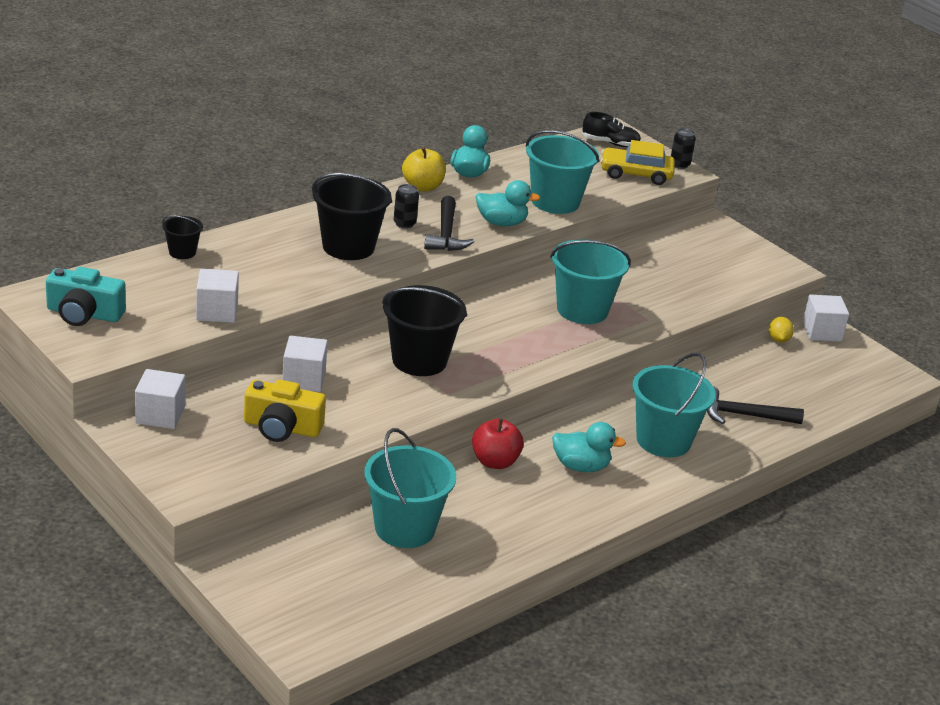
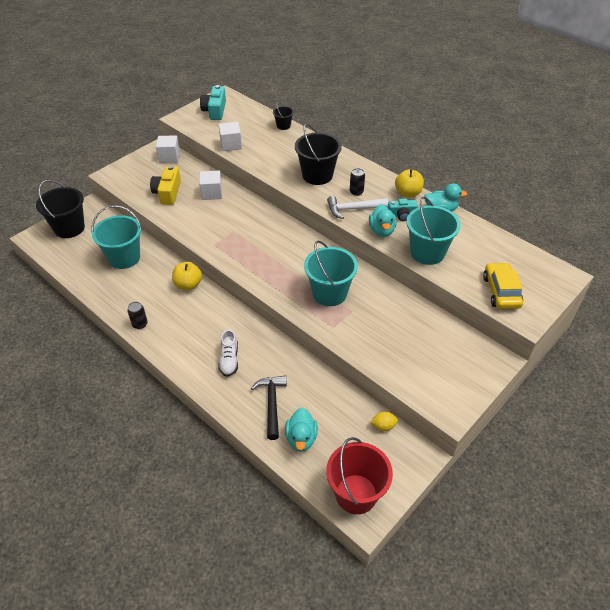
camera: 85 degrees right, 15 degrees up
(419, 360) = (243, 230): black bucket -> black bucket (69, 228)
(446, 234) = (353, 209): black hammer -> white hammer
(471, 202) = (401, 215): none -> turquoise camera
(495, 462) = (188, 285): red apple -> yellow apple
(581, 466) = (192, 322): turquoise duck -> turquoise duck (301, 438)
(610, 143) = (542, 274): black shoe -> none
(663, 440) = (229, 360): turquoise bucket -> white shoe
(679, 164) = (537, 316): black can -> black can (140, 324)
(822, 332) = (409, 457): white cube -> none
(872, 376) = (356, 494): none -> red bucket

